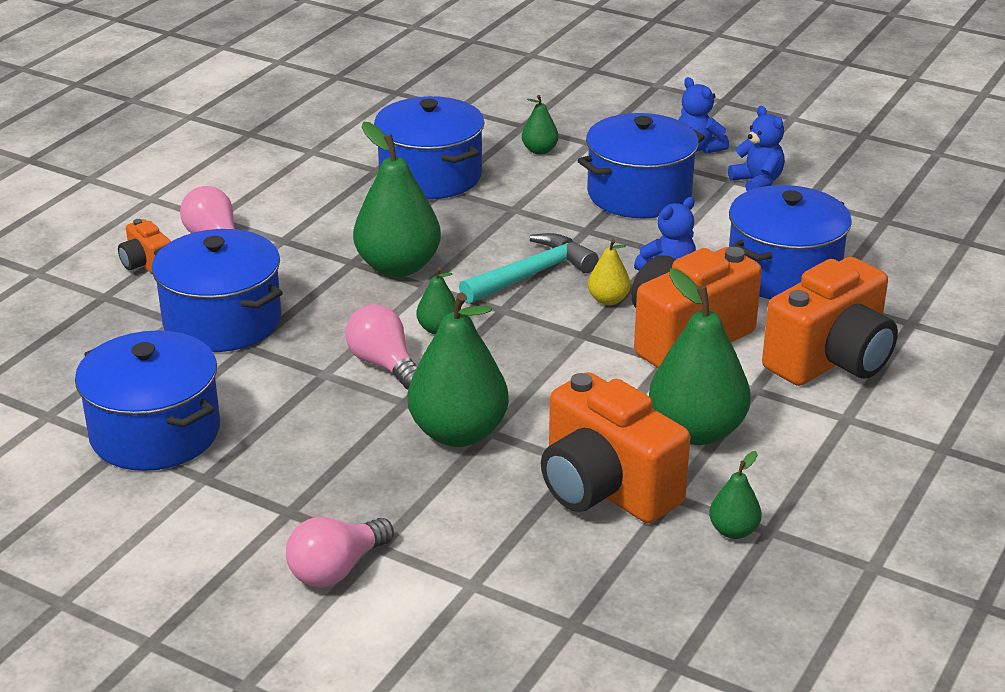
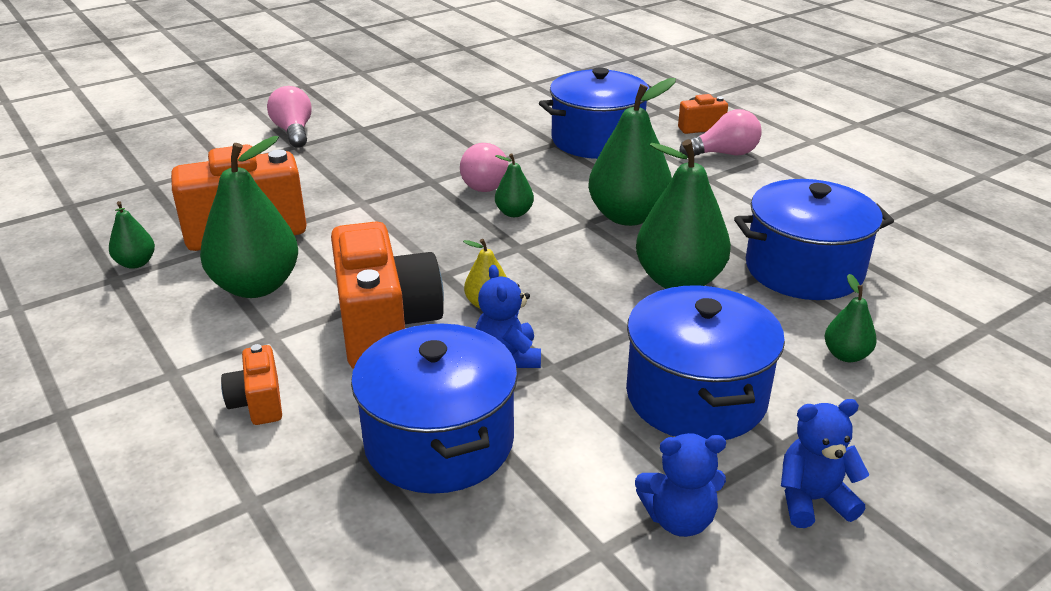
camera: 115 degrees right, 0 degrees up
(155, 433) = (482, 106): blue pot -> none
(384, 364) = (486, 183): pink light bulb -> pink light bulb turned 105 degrees clockwise
(458, 433) = (373, 191): green pear -> green pear (679, 280)
(532, 274) = (565, 276): turquoise hammer -> none
(830, 360) = (258, 403): orange camera -> orange camera, size x0.47

